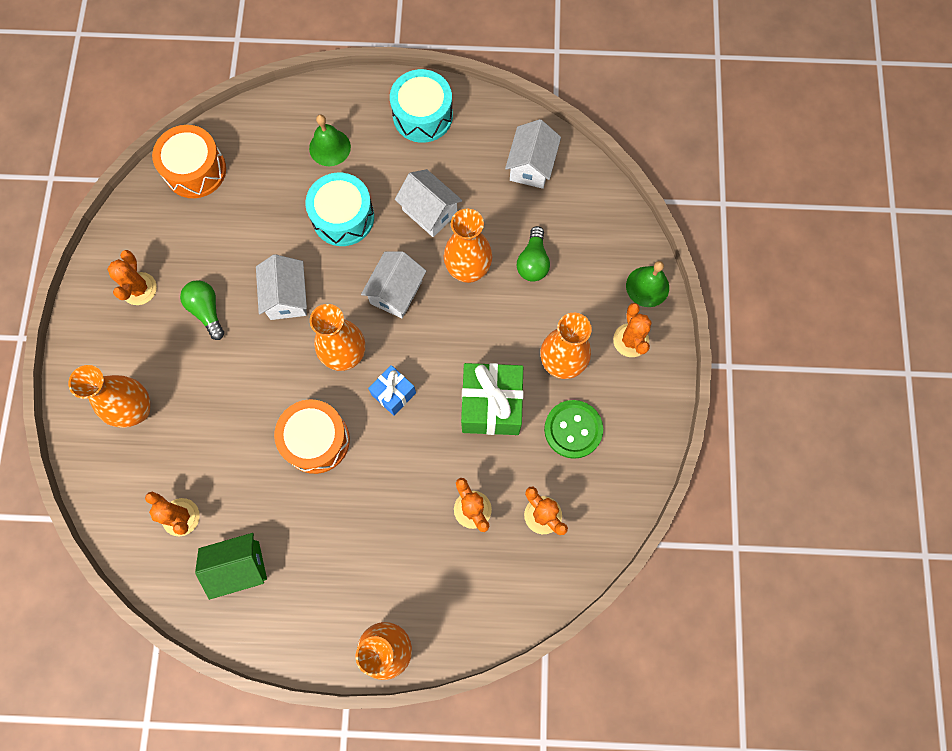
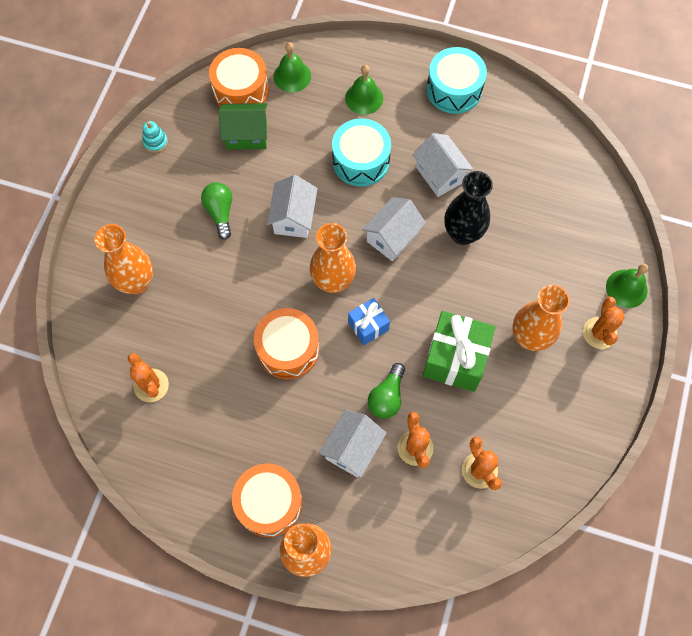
camera: 15 degrees right, 5 degrees down
(117, 250) = (155, 142): none -> turquoise stacking toy
(139, 289) = (166, 179): orange cactus -> none
(239, 567) = (191, 443): green house -> green house (246, 135)
(247, 141) = (292, 76): none -> green bell
(336, 607) = (269, 503): none -> orange drum
(468, 270) = (462, 234): orange vase -> black vase
(531, 166) = (543, 156): white house -> white house (352, 448)
(533, 262) = (524, 241): green light bulb -> green light bulb (387, 397)
(573, 429) = (526, 400): green button -> none

